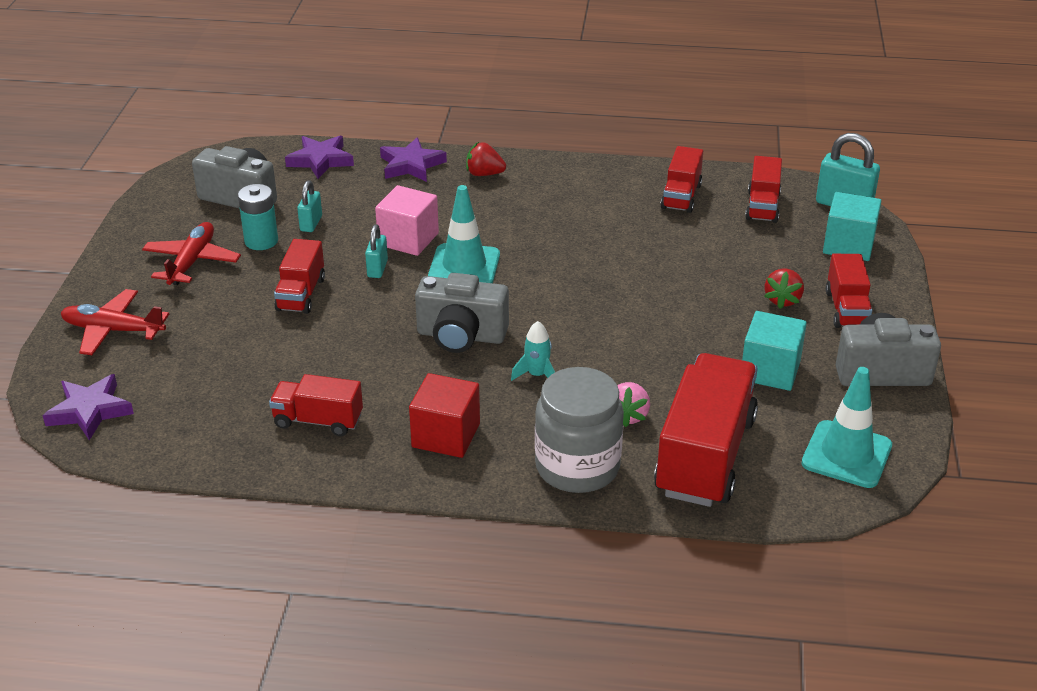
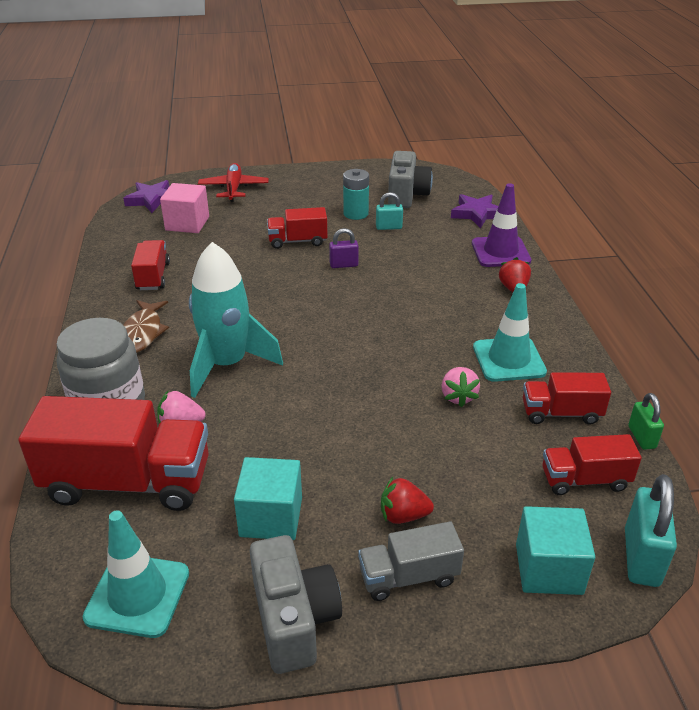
camera: 75 degrees right, 0 degrees up
(192, 262) = (318, 196): red plane -> none
(377, 269) = (344, 265): turquoise padlock -> purple padlock
(408, 239) = (391, 270): pink cube -> pink cube (187, 223)
(411, 165) = (500, 252): purple star -> purple traffic cone
(446, 435) = (142, 333): red cube -> brown fish
(461, 336) = (269, 318): grey camera -> none
(464, 266) = (366, 303): turquoise traffic cone -> turquoise traffic cone (508, 359)
(537, 375) = (227, 364): turquoise rocket -> turquoise rocket, size x2.36
(641, 242) = (458, 396): none -> pink strawberry
(721, 168) = (641, 437): none -> green padlock
(846, 309) = (408, 576): red truck -> grey truck

